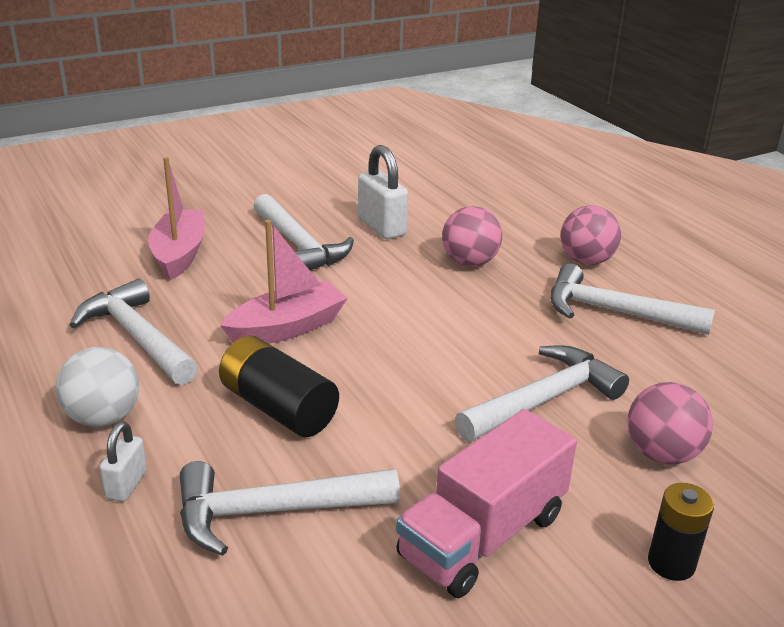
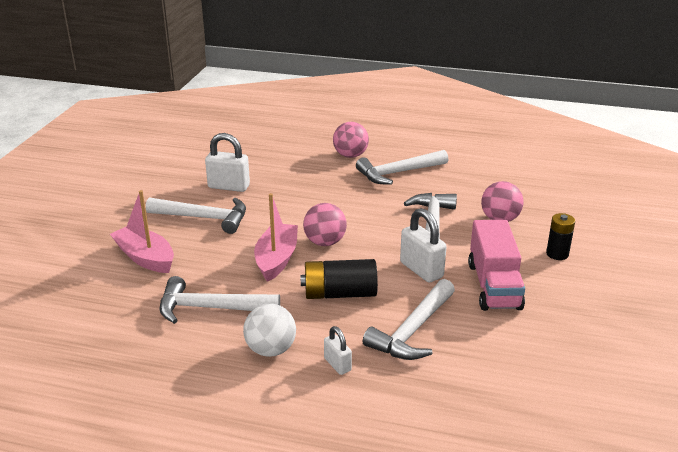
camera: 45 degrees left, 0 degrees up
(423, 446) = (421, 270): none -> white padlock
(469, 262) = (303, 182): pink ball -> pink ball (325, 242)

